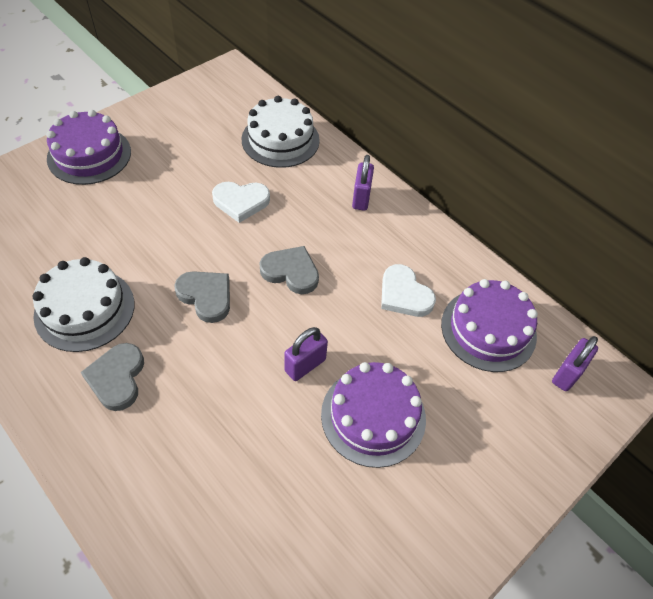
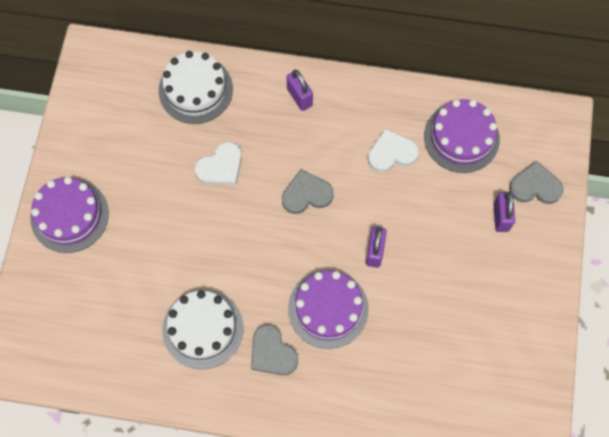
camera: 35 degrees left, 15 degrees up
(206, 296) = (270, 256): grey heart -> grey heart (535, 186)
(373, 416) = (441, 251): purple cake -> purple cake (328, 309)
(404, 294) = (391, 153): white heart -> white heart turned 150 degrees clockwise
(567, 374) = (528, 132): purple padlock -> purple padlock (501, 217)

